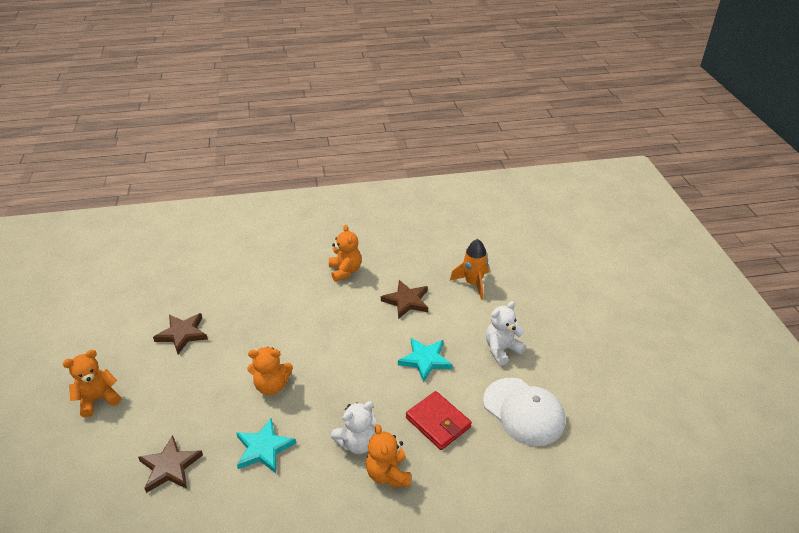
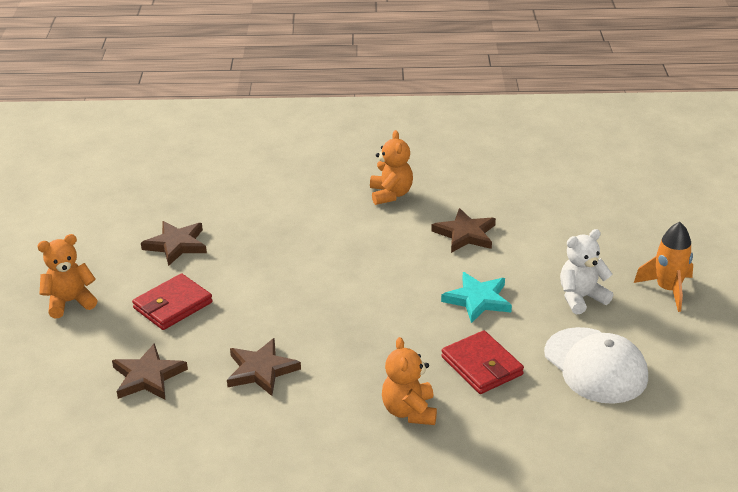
camera: 10 degrees right, 5 degrees down
(185, 393) = (173, 305): none -> red wallet
(263, 448) = (261, 370): turquoise star -> brown star
(272, 386) = (279, 308): orange teddy bear -> none
(357, 443) = (376, 376): white teddy bear -> none
(473, 283) = (558, 222): orange rocket -> orange rocket (668, 290)

